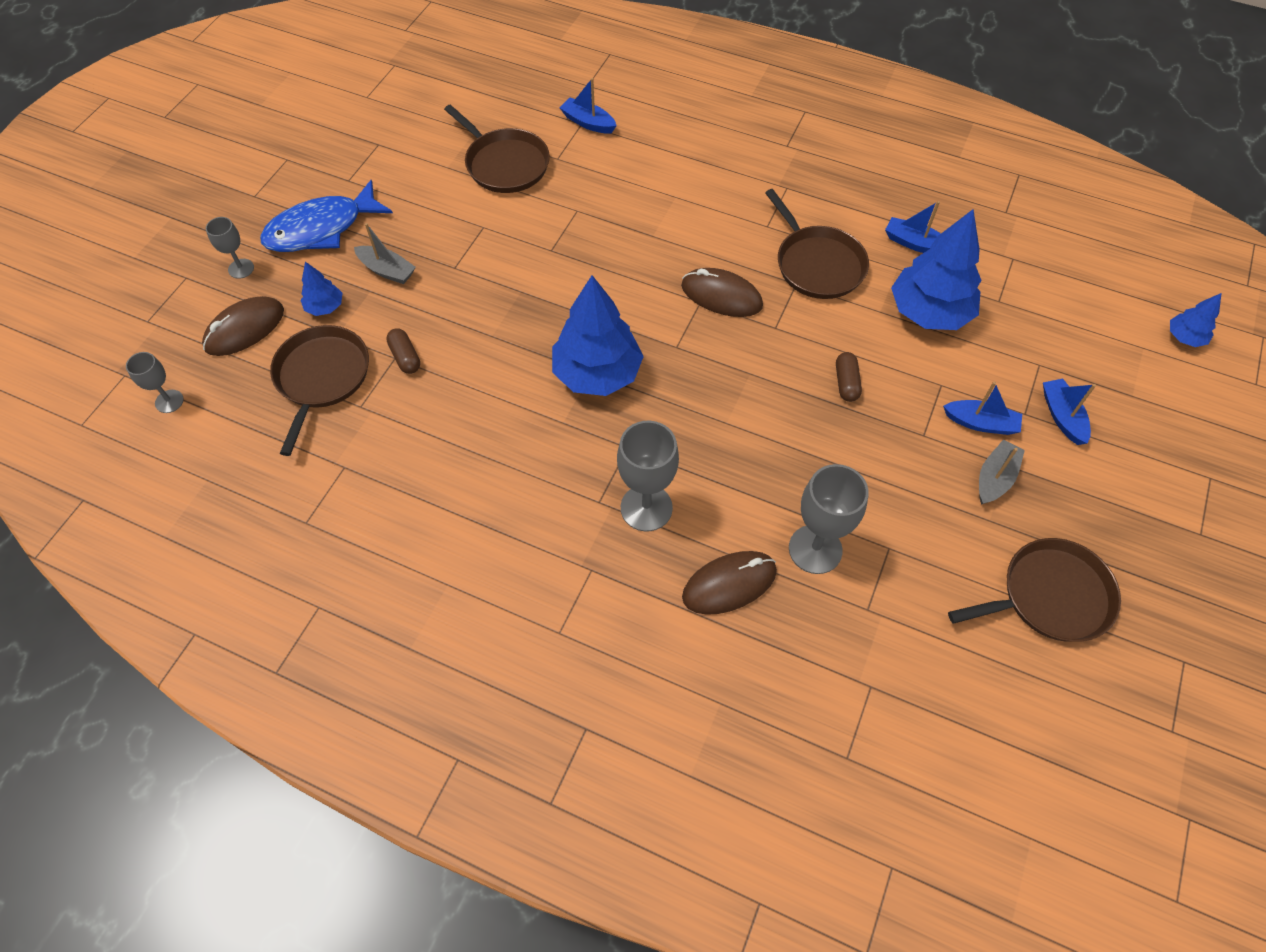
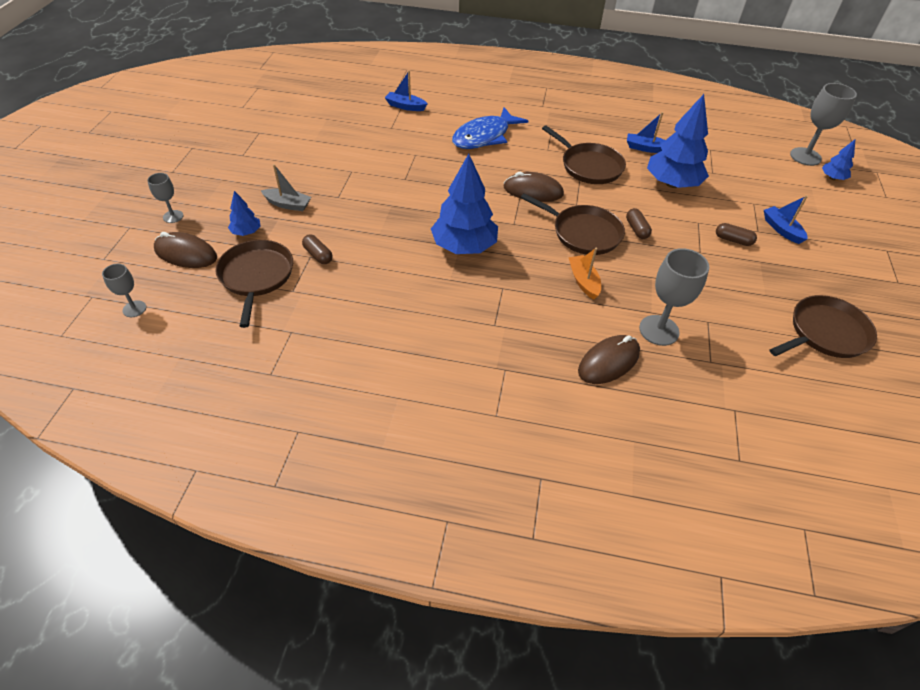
camera: 15 degrees left, 10 degrees down
(245, 329) = (186, 254): brown mouse -> brown mouse turned 75 degrees clockwise
(321, 229) = (230, 185): blue fish -> blue fish (484, 136)
(504, 164) = (355, 134): brown pan -> brown pan (583, 233)
(646, 508) = (530, 323): grey goblet -> grey goblet (805, 156)
(740, 455) = (583, 281): none -> orange boat
(980, 423) = (733, 240): blue boat -> brown capsule
(995, 478) = (757, 270): grey boat -> none

